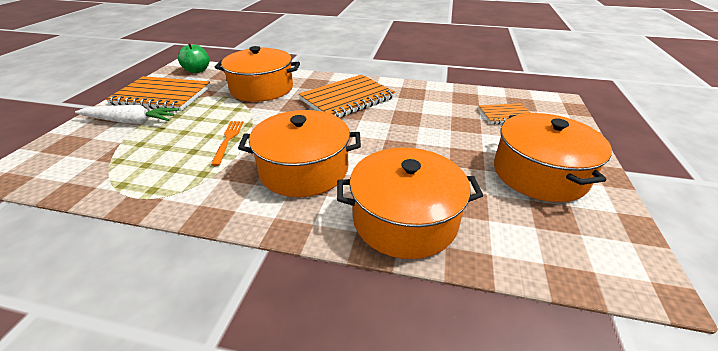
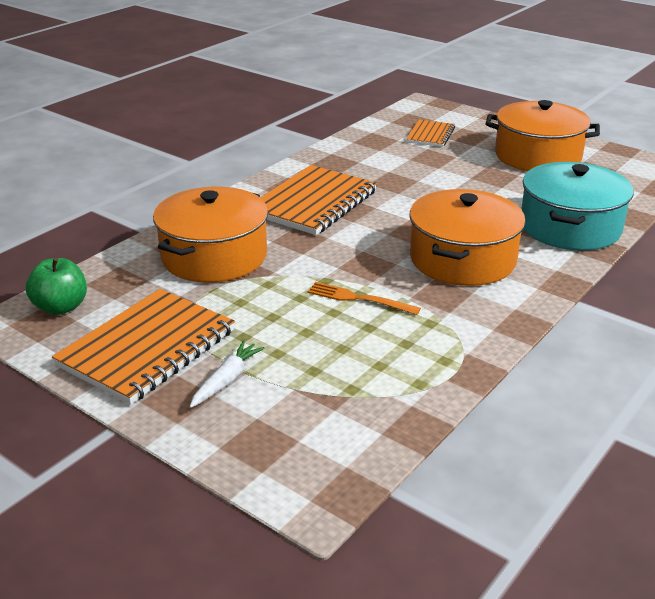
camera: 65 degrees left, 5 degrees down
(131, 121) = (226, 380): white carrot -> white carrot, size x0.63
(347, 99) = (314, 203): orange notebook -> orange notebook turned 45 degrees clockwise
(404, 219) = (570, 227): orange pot -> turquoise pot

